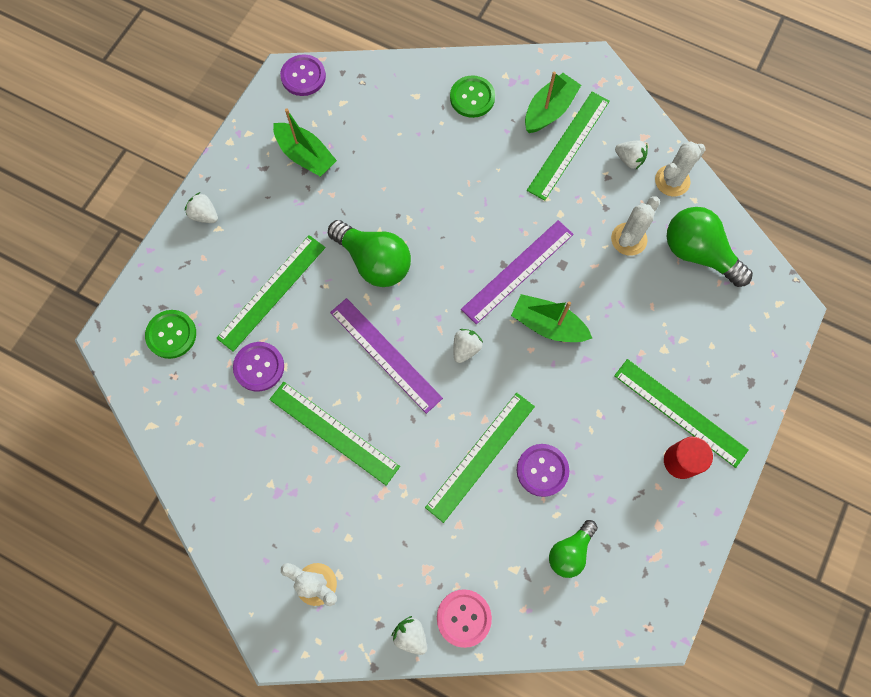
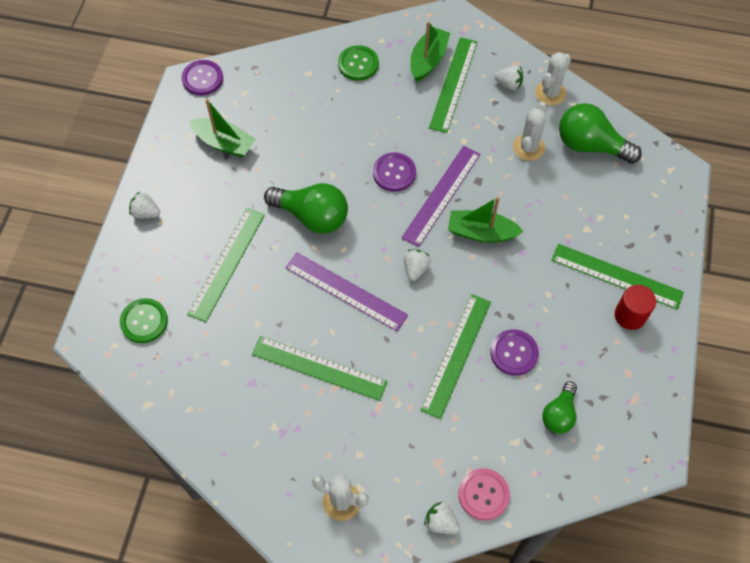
camera: 15 degrees left, 10 degrees down
(259, 367) = (234, 329): purple button -> purple button (394, 173)

